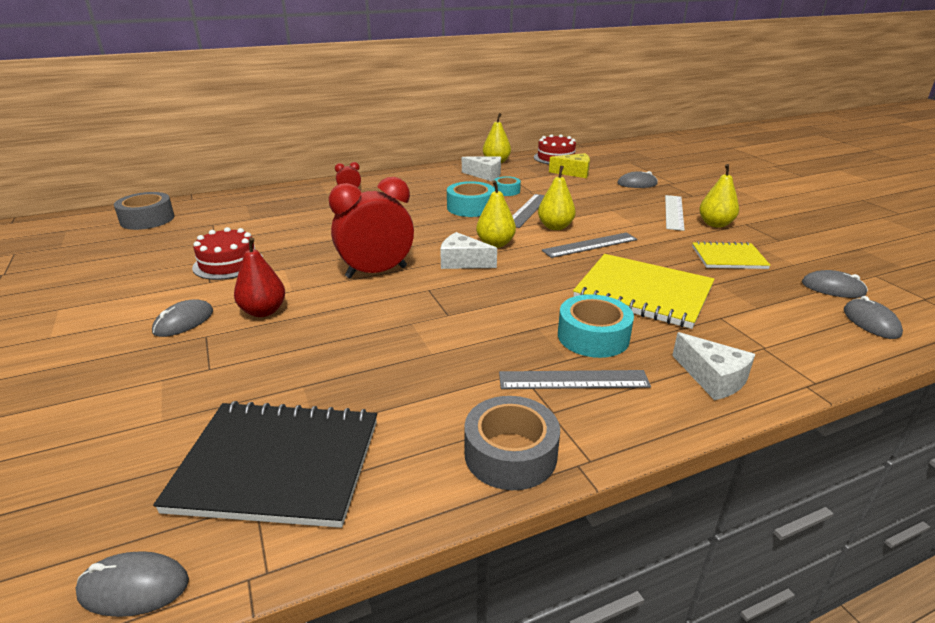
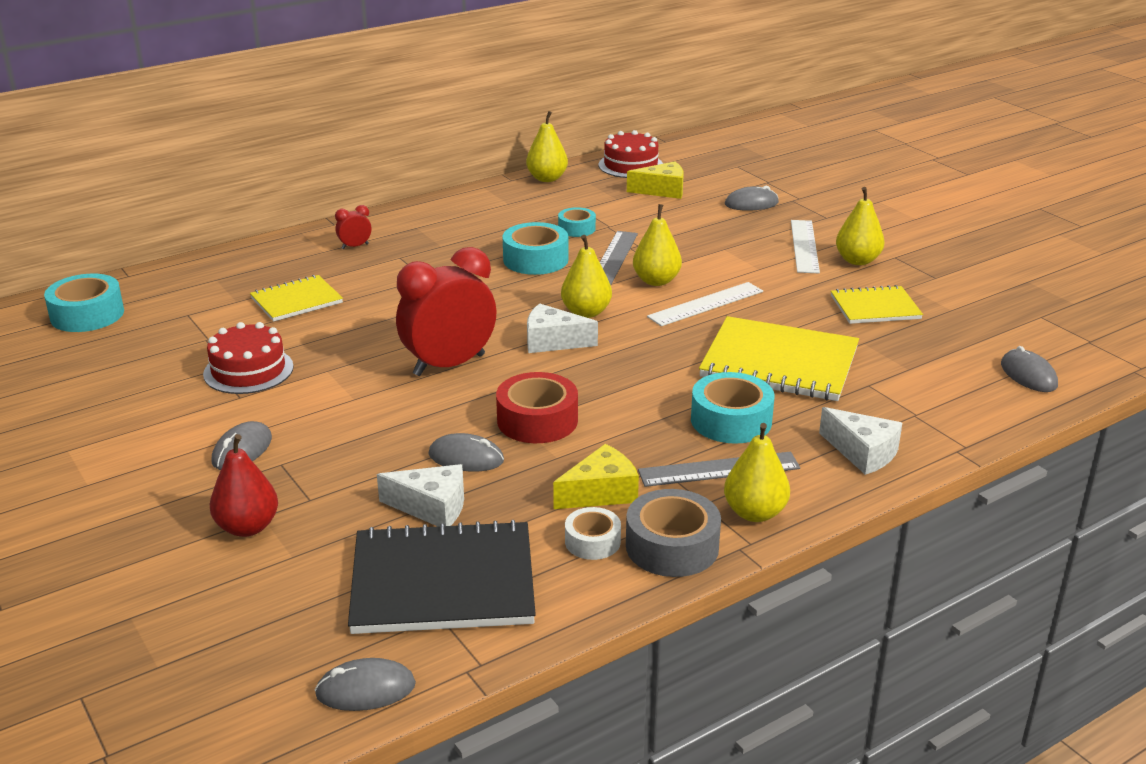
camera: 10 degrees left, 0 degrees up
(147, 219) = (87, 314): grey tape -> turquoise tape
(263, 311) = (333, 428): red pear -> red pear (247, 527)
(291, 221) = (296, 300): none -> yellow notebook
(427, 321) = (537, 420): none -> red tape
(435, 439) = (592, 541): none -> white tape
(459, 390) = (601, 493): none -> yellow cheese
(485, 175) = (538, 203): white cheese -> white cheese (432, 507)
(590, 245) = (705, 304): grey ruler -> white ruler
(600, 427) = (754, 513): none -> yellow pear
(833, 288) = (992, 337): grey mouse -> grey mouse (466, 457)

